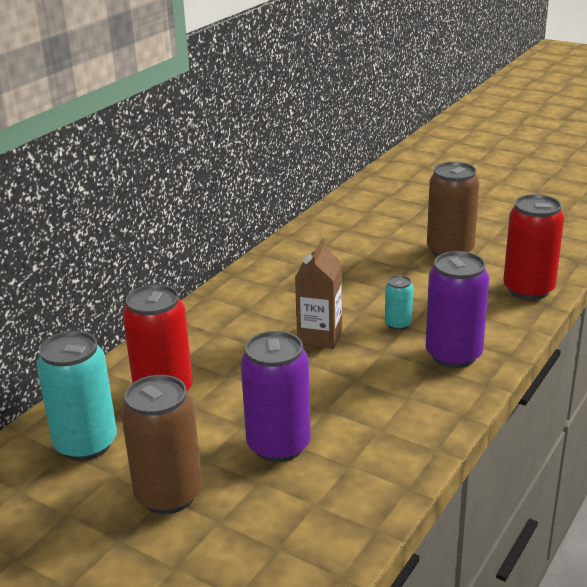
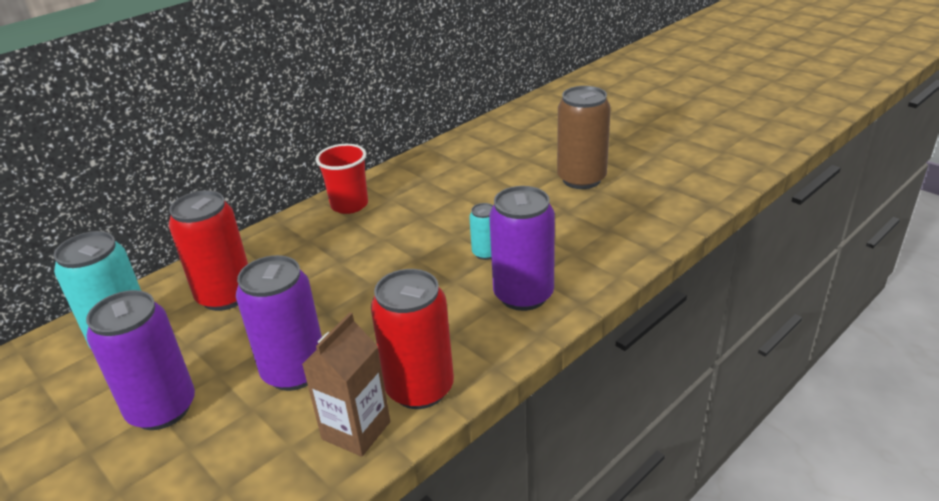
camera: 15 degrees right, 5 degrees up
(168, 495) = (162, 409): brown can -> purple can
(237, 296) = (349, 205): none -> red cup
(320, 337) = (402, 257): brown carton -> brown carton (356, 430)
(528, 289) = (641, 230): red can -> red can (420, 388)

